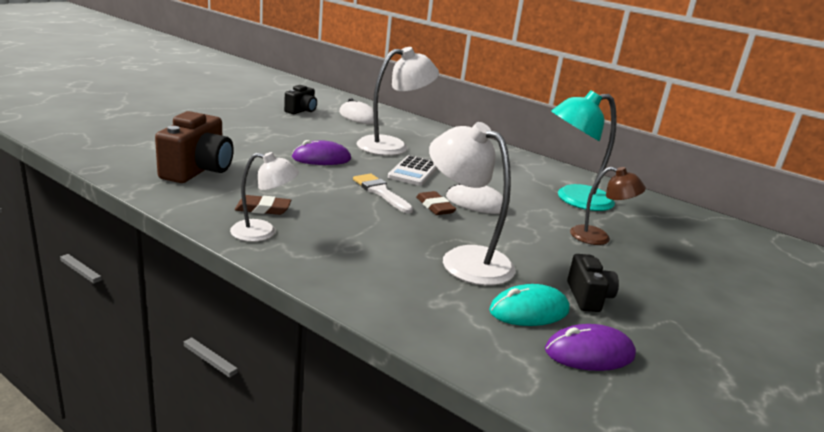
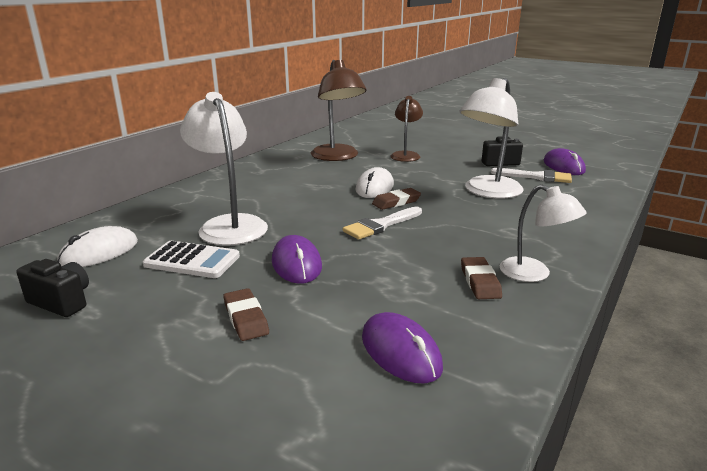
camera: 90 degrees left, 0 degrees up
(198, 170) = (400, 352): brown camera -> purple mouse
(260, 142) = (245, 318): none -> brown eraser
(263, 232) = (534, 274): white lamp -> white lamp turned 135 degrees clockwise
(414, 171) = (311, 212): white calculator -> white calculator (192, 261)
(529, 311) = (536, 177): turquoise mouse -> white brush
(574, 199) = (337, 157): turquoise lamp -> brown lamp

